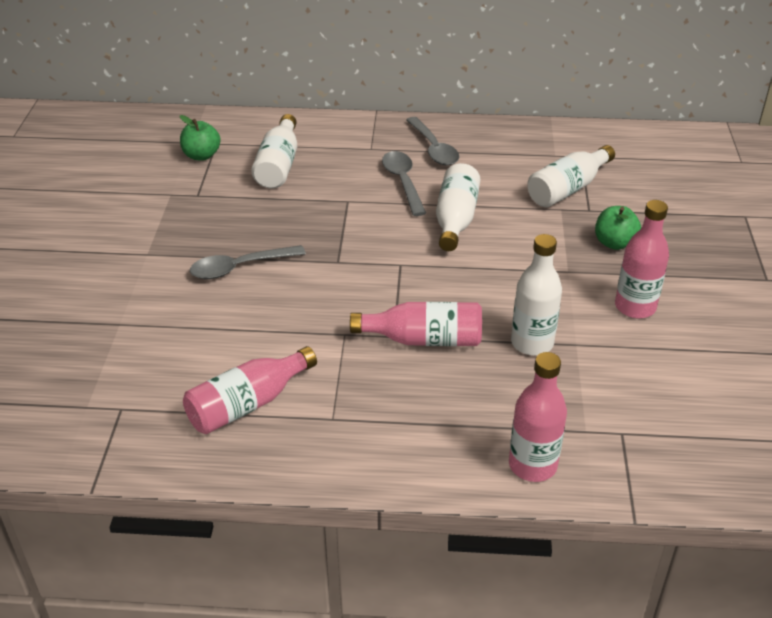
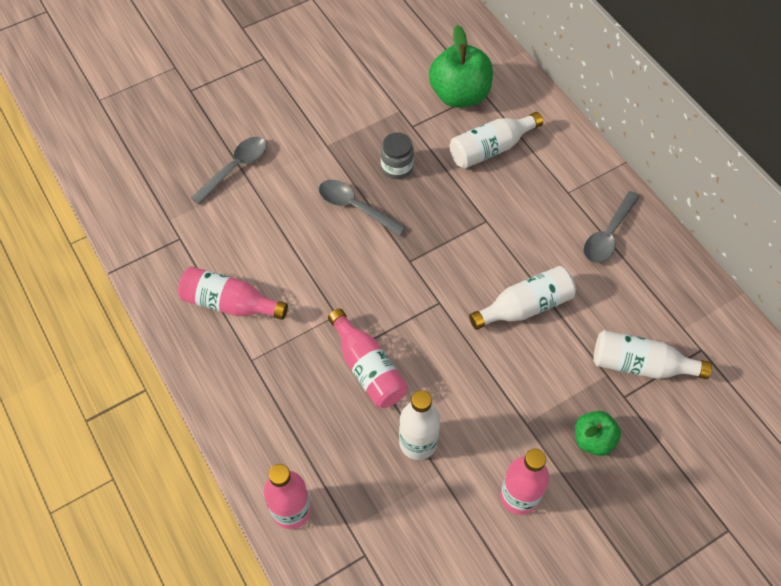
camera: 55 degrees right, 20 degrees up
(201, 155) = (459, 95): green apple -> green apple, size x1.74
(229, 223) = (397, 167): none -> grey jar
(403, 182) = (542, 241): grey spoon -> grey spoon (235, 168)

